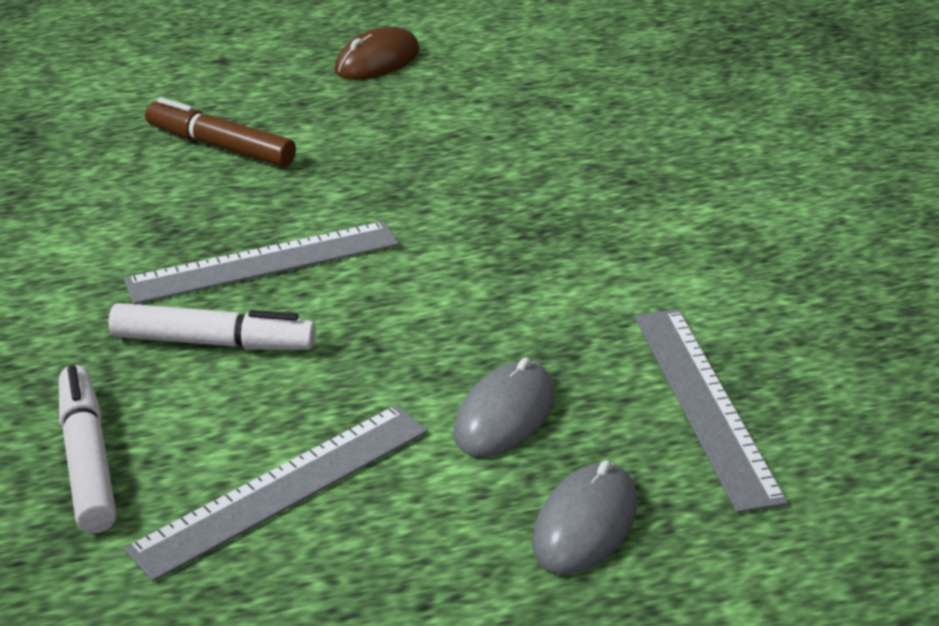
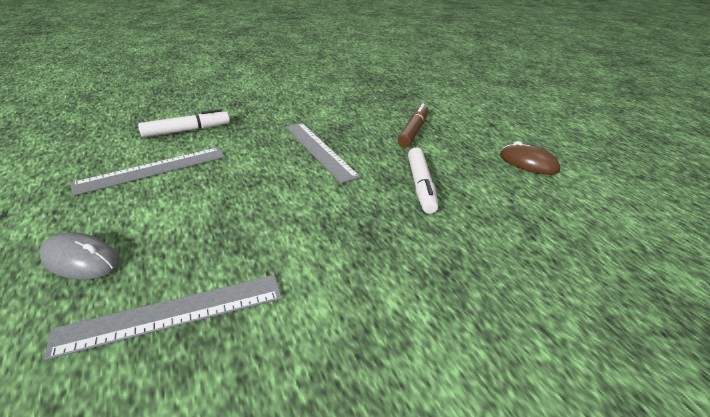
camera: 80 degrees right, 0 degrees up
(213, 342) = (258, 145): white marker -> white marker (421, 186)
(282, 488) = (152, 169): grey ruler -> grey ruler turned 75 degrees counterclockwise
(504, 415) = (185, 227): grey mouse -> none

